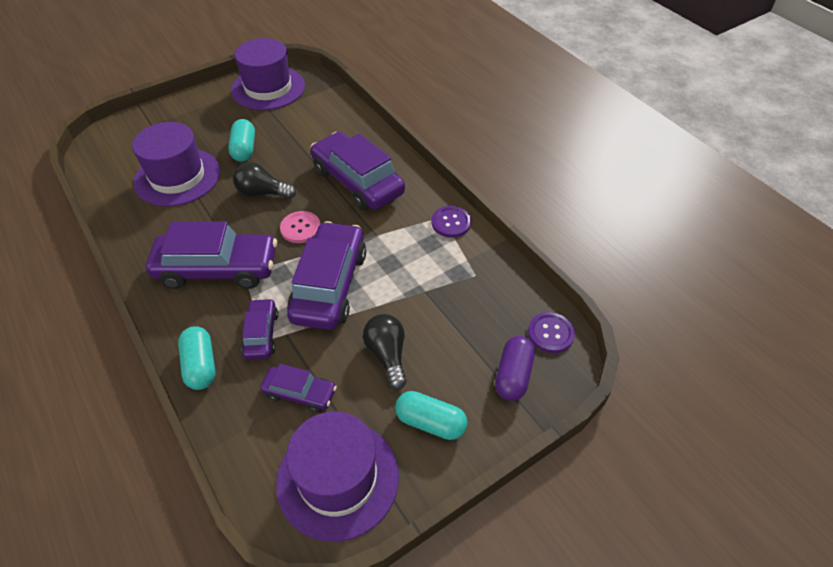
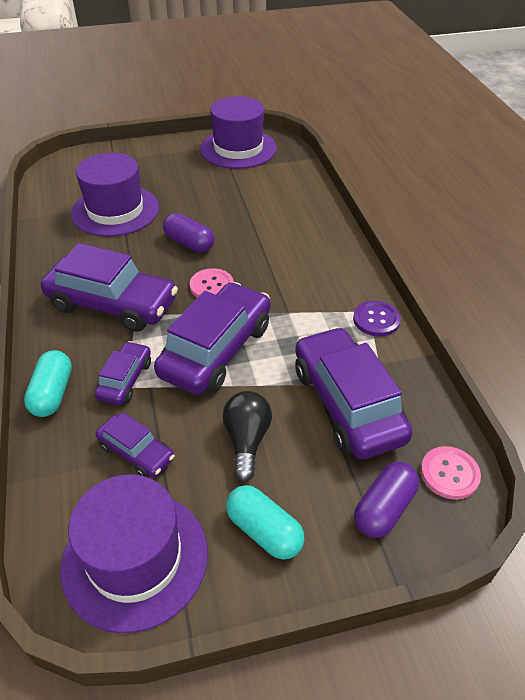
camera: 20 degrees right, 5 degrees down
(244, 149) = (190, 199): turquoise capsule -> none
(262, 193) = (189, 243): black light bulb -> purple capsule
(357, 181) = (290, 254): purple car -> purple car (347, 403)
(550, 333) = (449, 473): purple button -> pink button

